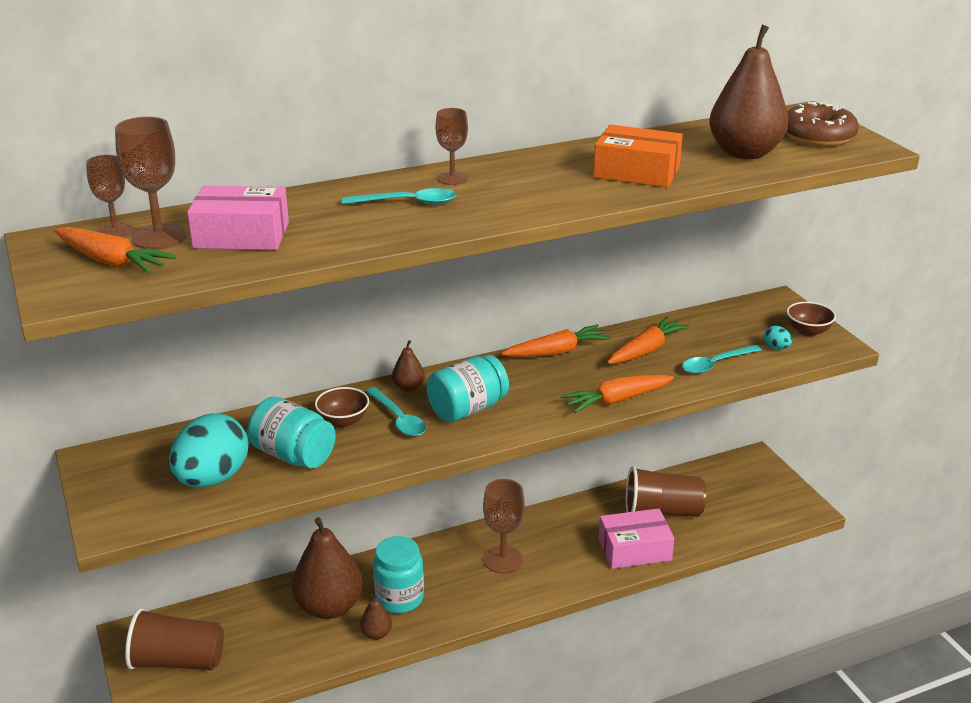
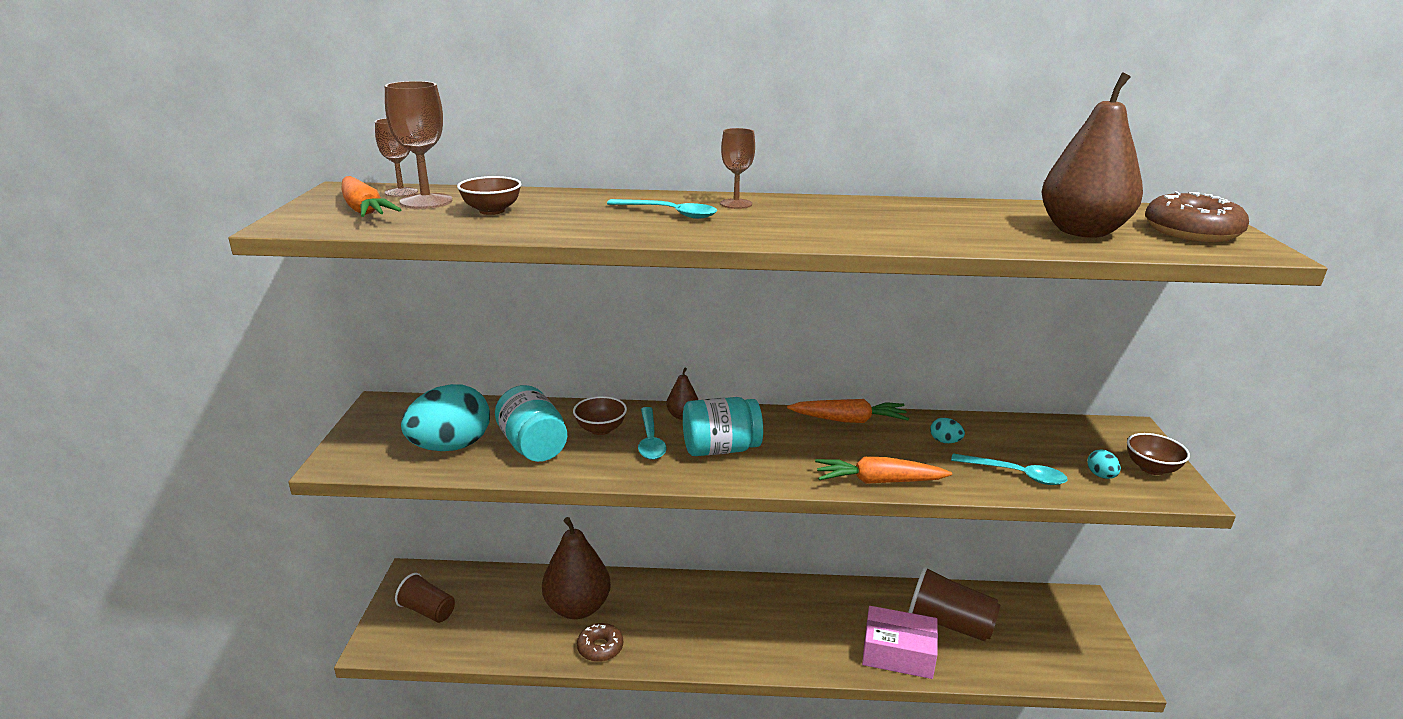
camera: 25 degrees right, 5 degrees down
(177, 661) = (427, 611): brown cup -> brown cup, size x0.65
(241, 235) = (492, 211): pink box -> brown bowl
(376, 634) = (600, 648): brown pear -> brown donut
(399, 598) = (642, 621): turquoise jar -> none
(503, 560) = (759, 618): brown goblet -> none
(636, 172) = (935, 227): orange box -> none
(646, 350) = (945, 441): orange carrot -> turquoise egg
(715, 364) = (1015, 474): turquoise spoon -> turquoise spoon turned 150 degrees counterclockwise

